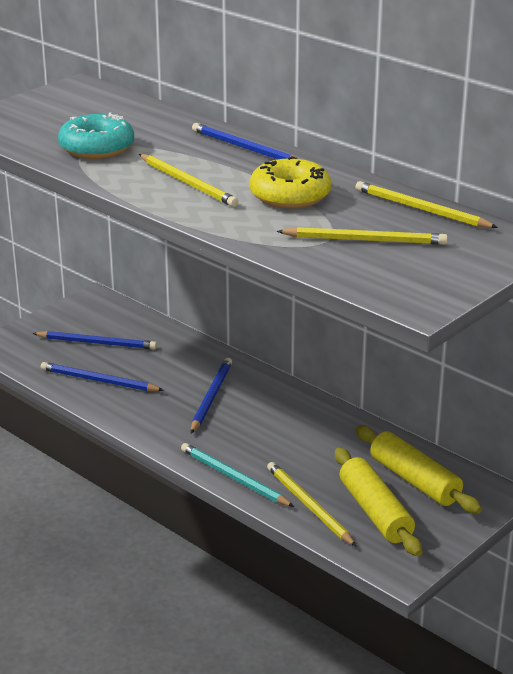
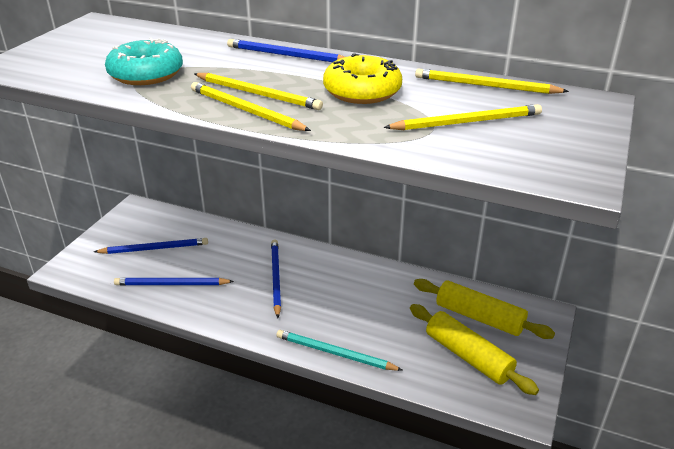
camera: 20 degrees left, 5 degrees up
(309, 506) = (412, 365): yellow pencil -> yellow pencil (246, 110)

